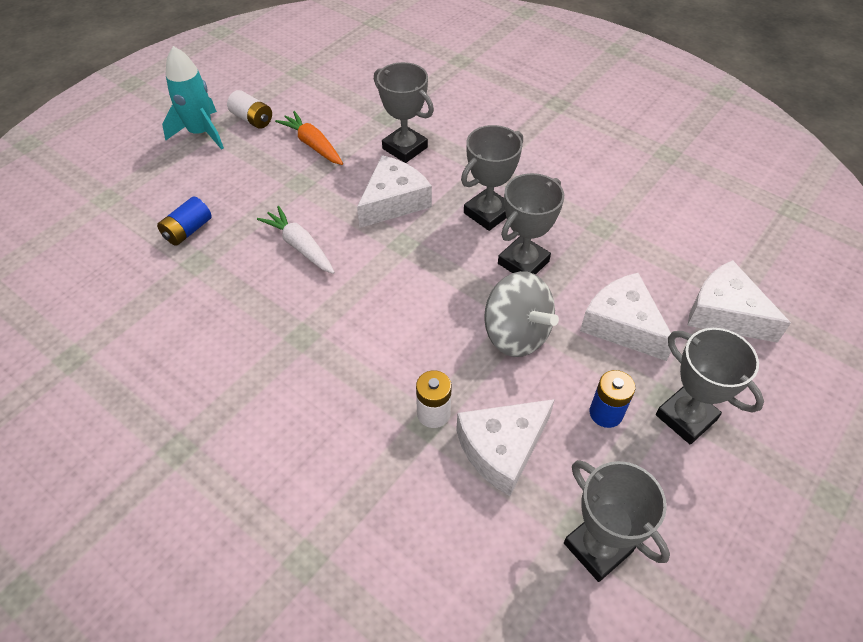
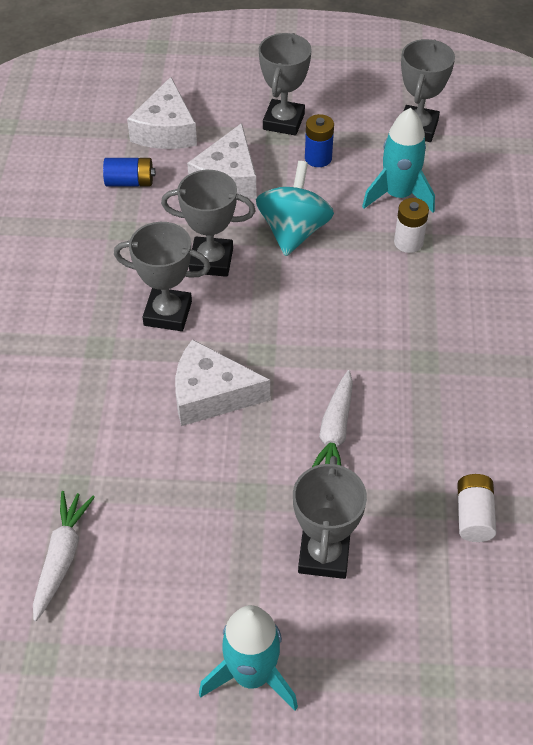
camera: 125 degrees left, 0 degrees up
(188, 230) = (403, 547): blue battery -> blue battery (130, 182)
(252, 119) = (182, 634): white battery -> white battery (473, 516)
(313, 145) = (180, 528): orange carrot -> none
(346, 97) = (62, 557): none -> white carrot
(405, 148) = (119, 434): grey trophy -> grey trophy (324, 555)
(502, 449) = (398, 195): white cheese -> turquoise rocket
(516, 334) = (293, 231): grey spinning top -> turquoise spinning top

